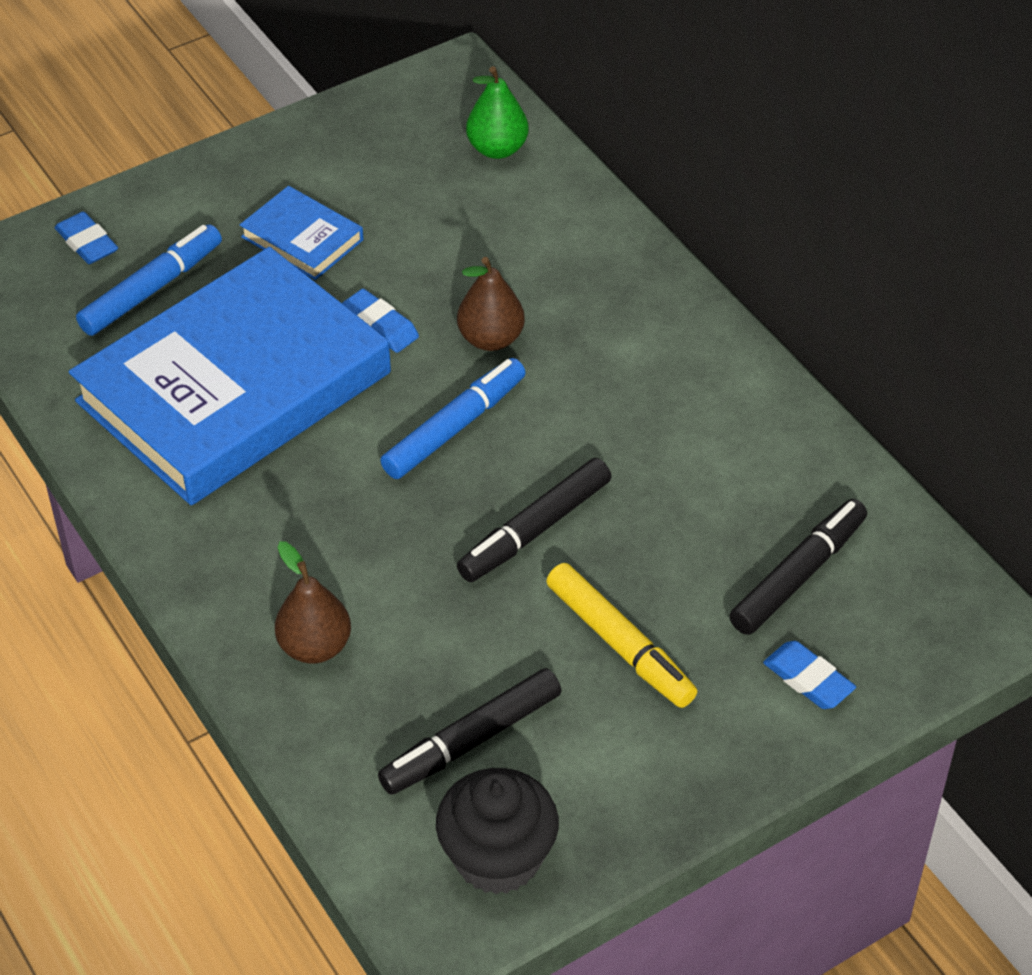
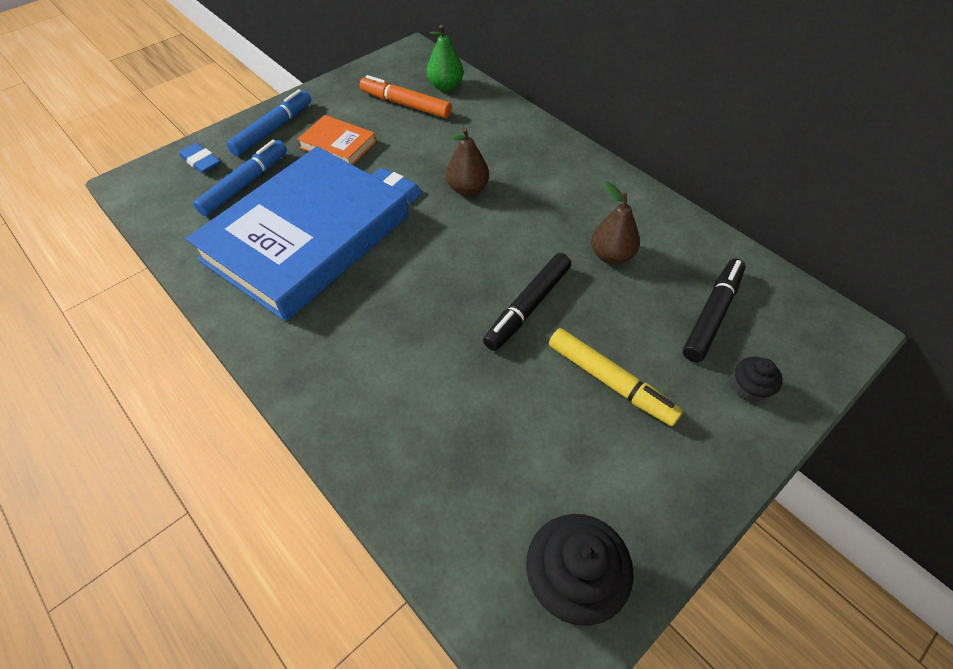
camera: 10 degrees left, 5 degrees up
(302, 238) = (338, 145): blue book -> orange book
(315, 646) = (391, 416): brown pear -> brown pear (611, 255)
(423, 177) = (405, 104): none -> orange marker
(454, 427) = (457, 245): blue marker -> blue marker (273, 129)
(471, 741) = (524, 477): black marker -> none
(808, 679) = (749, 389): blue eraser -> black cupcake

